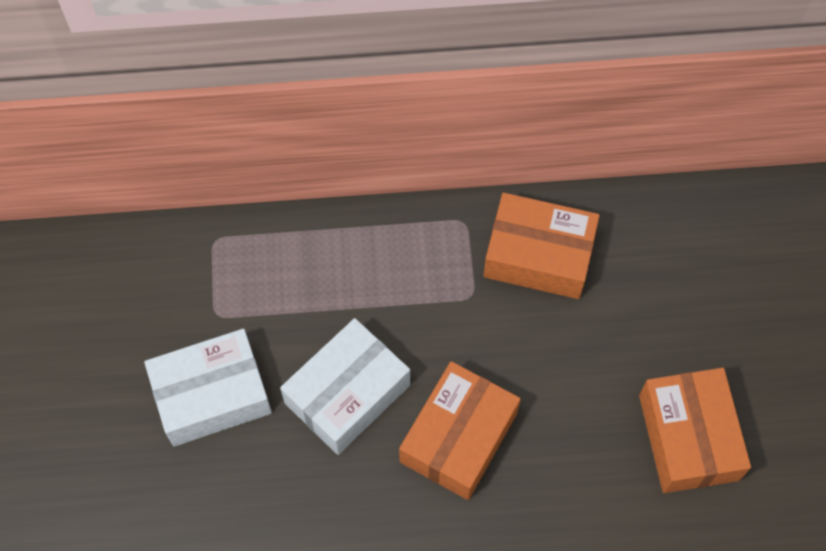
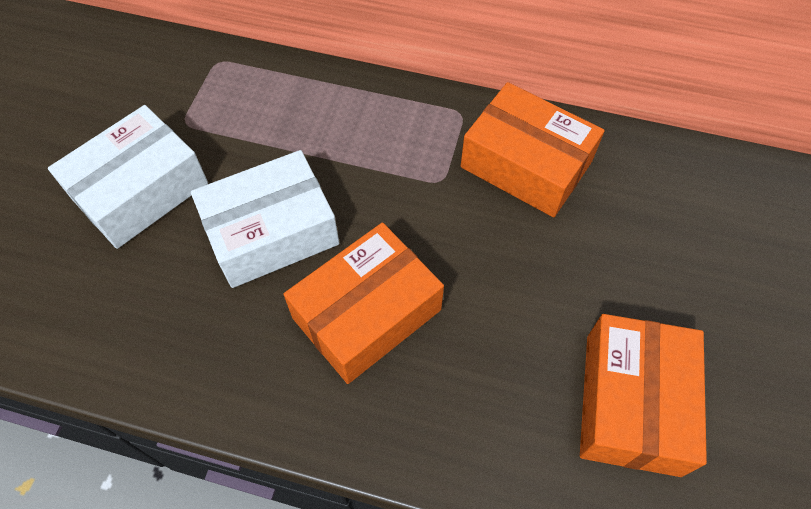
camera: 20 degrees right, 5 degrees down
(212, 395) = (140, 190): white box -> white box turned 45 degrees counterclockwise

